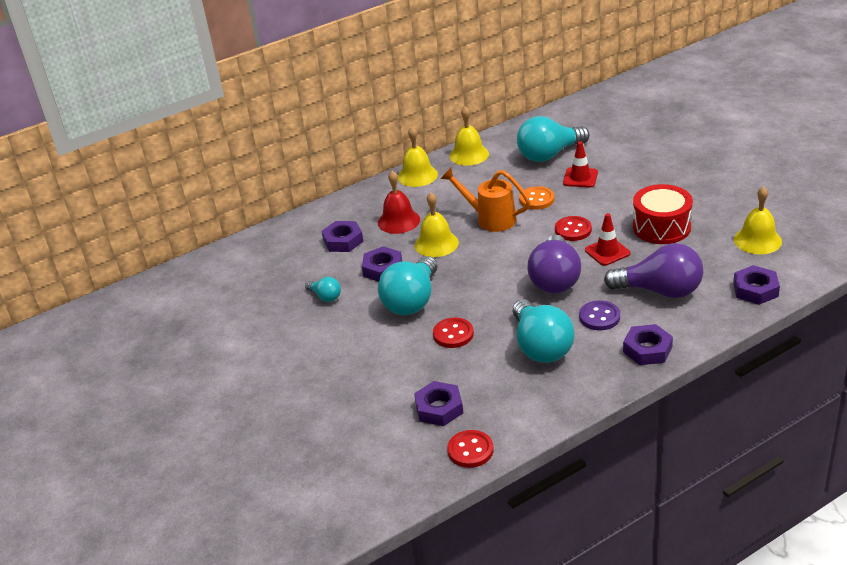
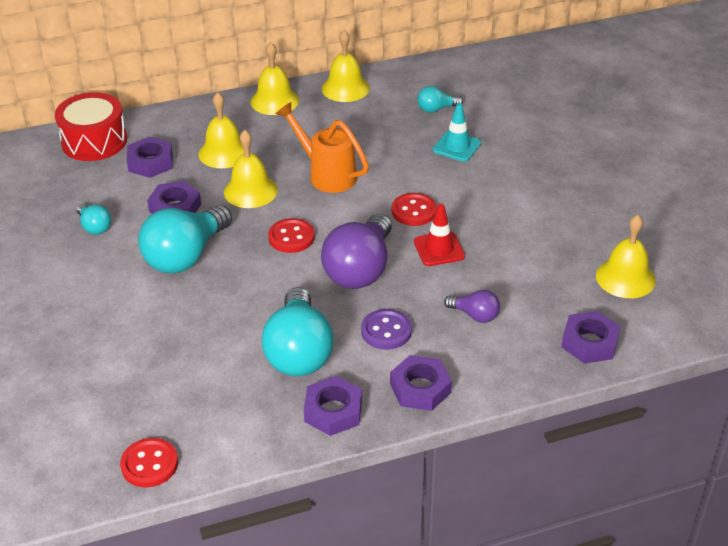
camera: 10 degrees right, 5 degrees up
(398, 221) = (224, 152): red bell -> yellow bell
(439, 408) = (143, 400): purple nut -> purple nut (333, 411)
(453, 334) = (209, 310): red button -> red button (291, 237)
(536, 199) = (392, 162): orange button -> none
(549, 155) = (436, 109): turquoise light bulb -> turquoise light bulb, size x0.48
(580, 178) = (457, 146): red traffic cone -> turquoise traffic cone
(660, 291) = (475, 315): purple light bulb -> purple light bulb, size x0.48
(661, 227) = (519, 232): red drum -> red drum (94, 141)

